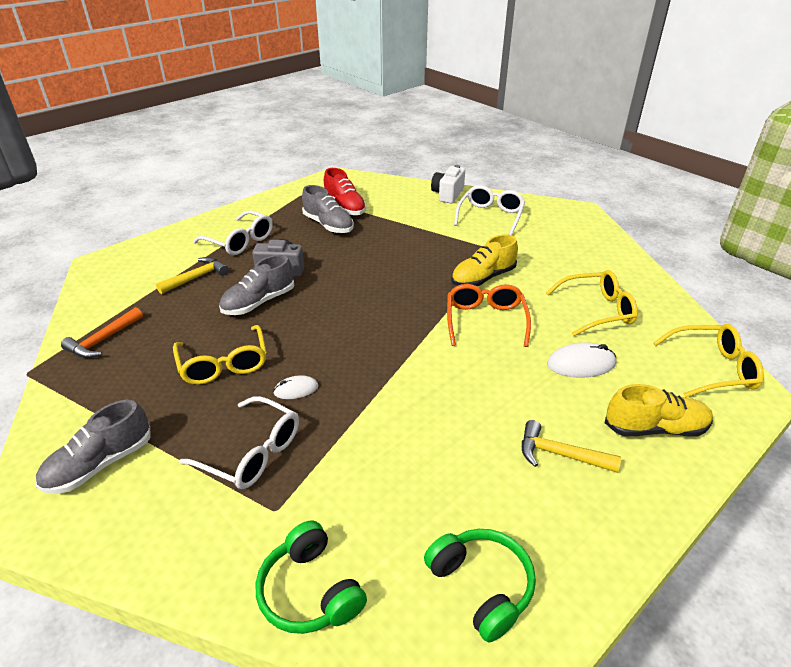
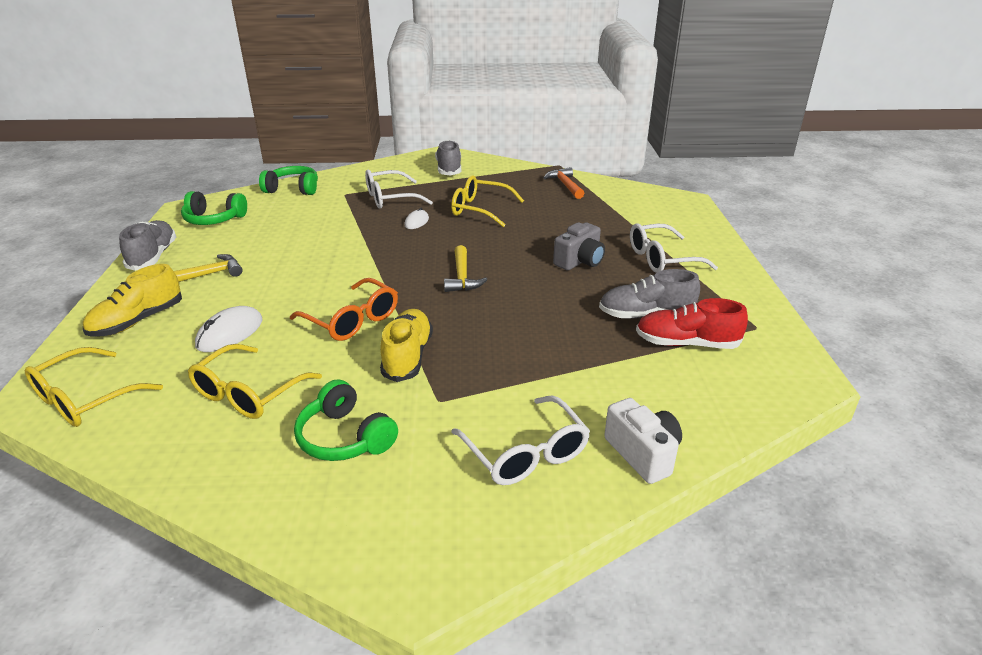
camera: 130 degrees right, 5 degrees down
(197, 277) = (613, 226): yellow hammer -> yellow hammer (462, 277)
(259, 302) = (538, 238): grey shoe -> grey shoe (153, 257)
(562, 261) = (345, 437): none -> green headphones

